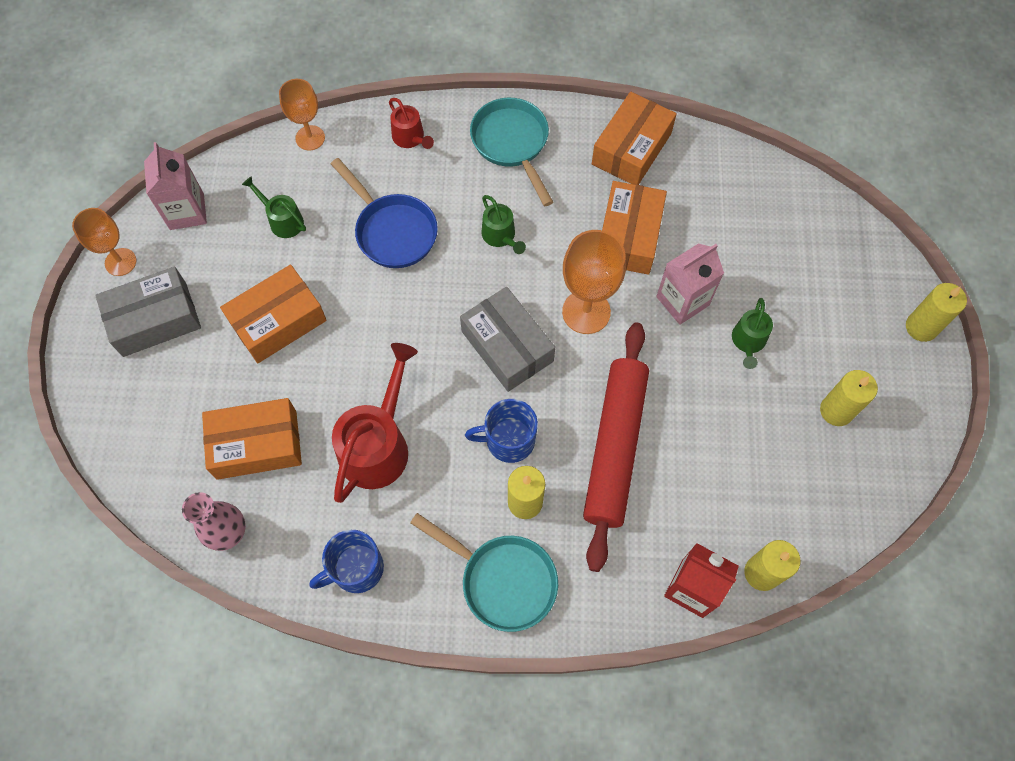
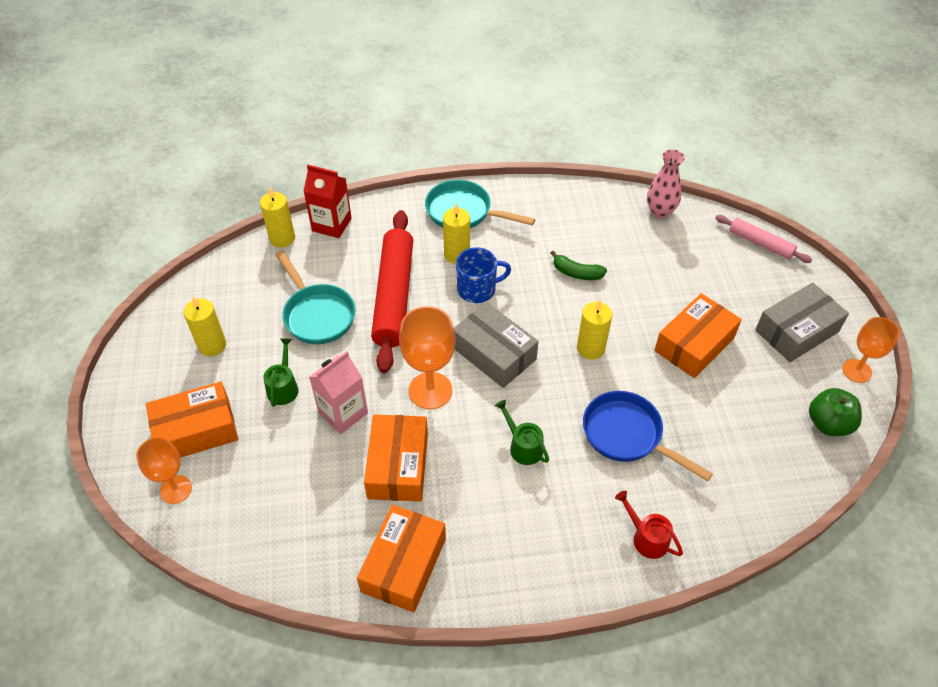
camera: 170 degrees right, 15 degrees down
(124, 452) = (760, 243): none -> pink rolling pin
(187, 211) = (828, 424): pink carton -> green apple
(257, 444) = (667, 261): orange box -> orange box (196, 430)
(283, 220) = (734, 429): green watering can -> none
(310, 138) = (752, 520): orange goblet -> orange goblet (176, 489)
(356, 569) = (564, 205): blue mug -> none
(378, 445) = (576, 273): red watering can -> green banana
(512, 144) = (535, 549): turquoise pan -> turquoise pan (317, 314)
(921, 327) = (121, 422): yellow candle -> yellow candle (590, 348)

